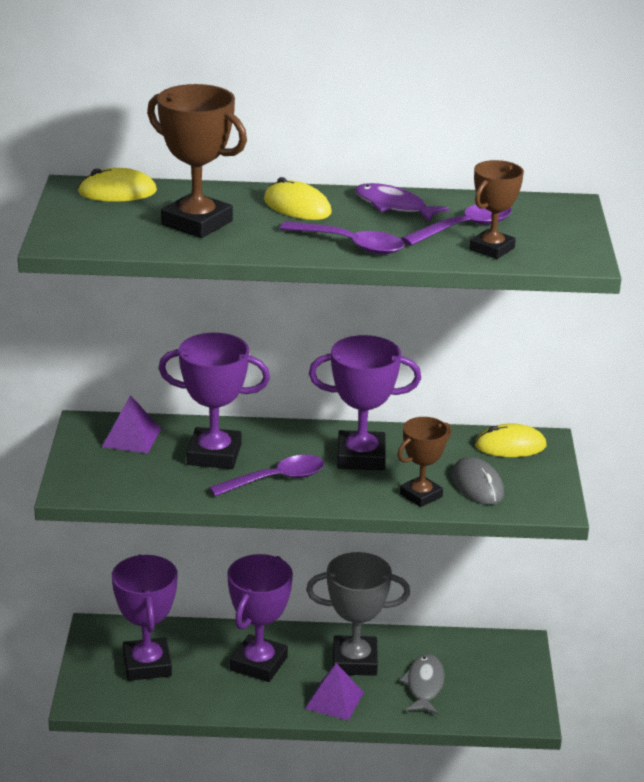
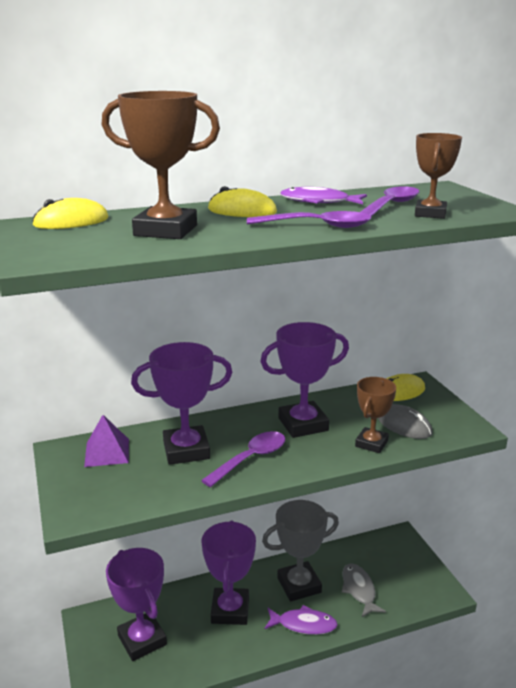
camera: 20 degrees left, 5 degrees down
(334, 700) = (303, 624): purple pyramid -> purple fish

